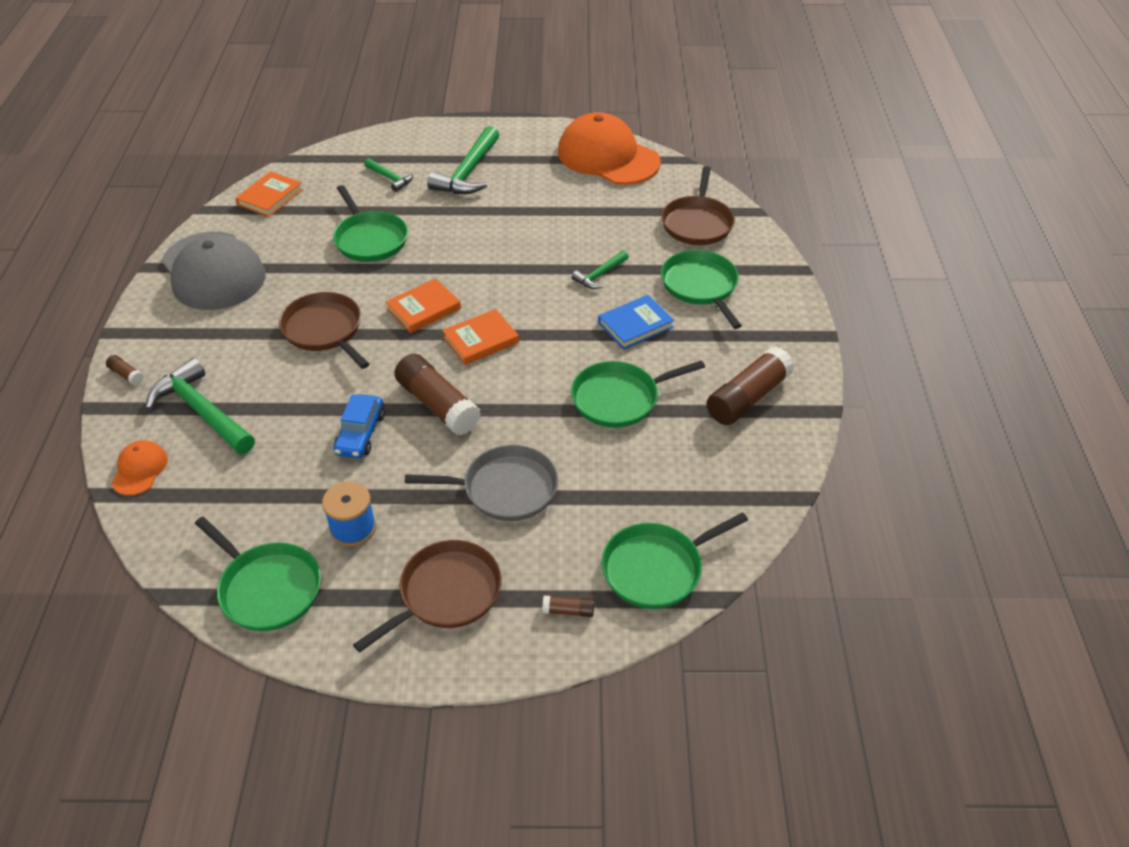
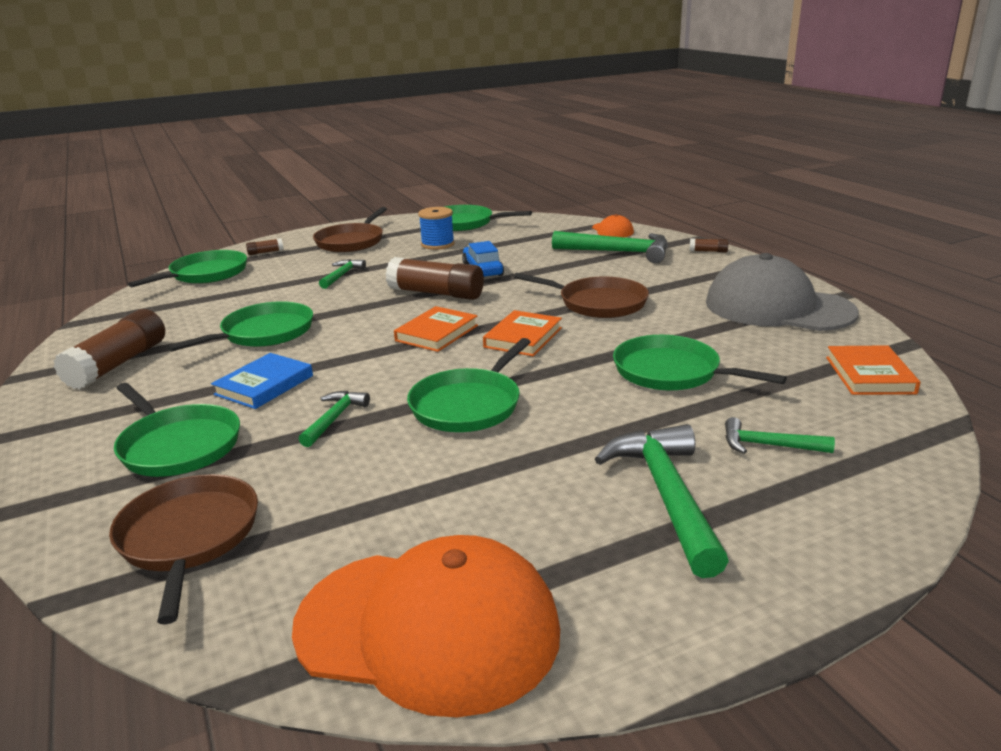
camera: 155 degrees right, 20 degrees down
(505, 489) = (342, 275): grey pan -> green hammer
(513, 257) = (468, 405): none -> green pan

